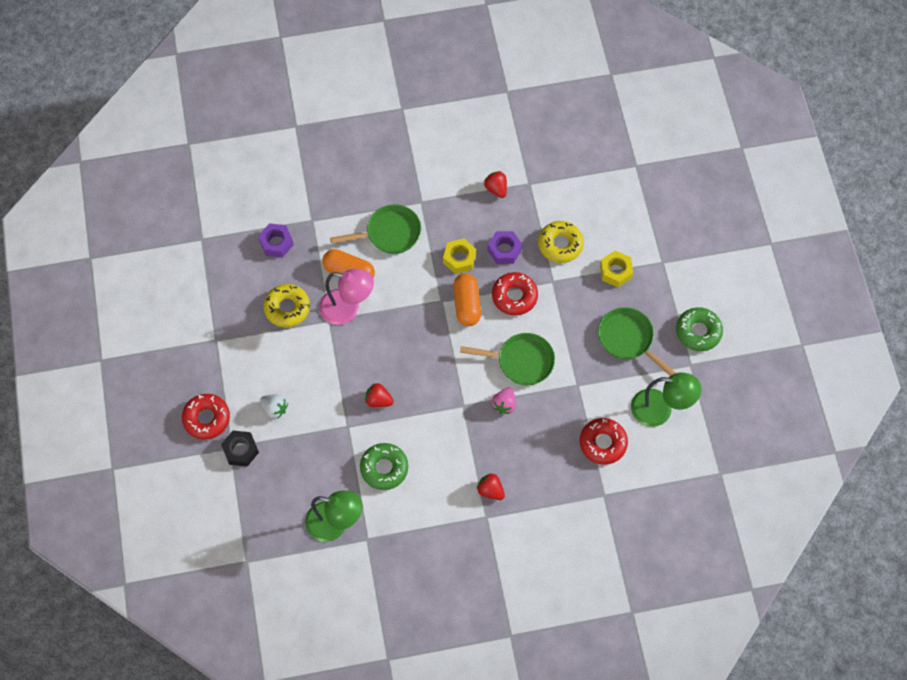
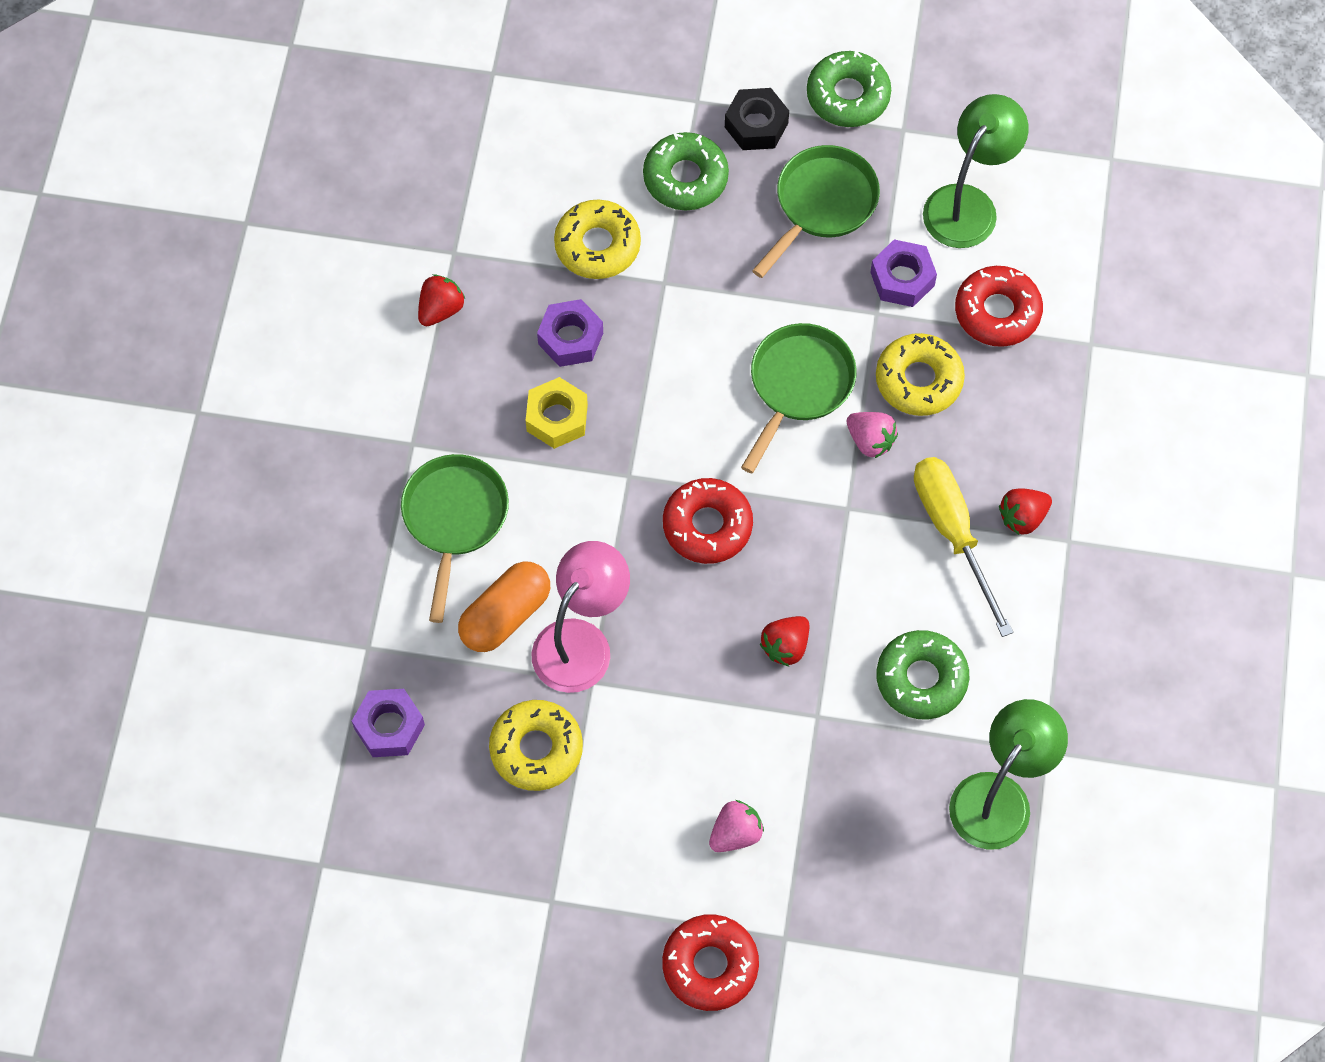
camera: 70 degrees left, 0 degrees up
(241, 450) = (797, 921): black nut -> black nut (756, 125)
(275, 408) = (735, 833): white strawberry -> pink strawberry
(467, 304) = (653, 436): orange capsule -> none
(469, 459) = (953, 532): none -> yellow screwdriver
(496, 189) = (440, 309): red strawberry -> red strawberry turned 135 degrees clockwise
(514, 296) = (669, 353): red donut -> red donut (707, 525)
(547, 417) = (918, 380): none -> yellow donut
(602, 391) = (902, 279): none -> purple nut
(615, 271) = (685, 178): yellow nut -> green donut
(628, 339) = (822, 204): green pan -> green pan turned 150 degrees clockwise

